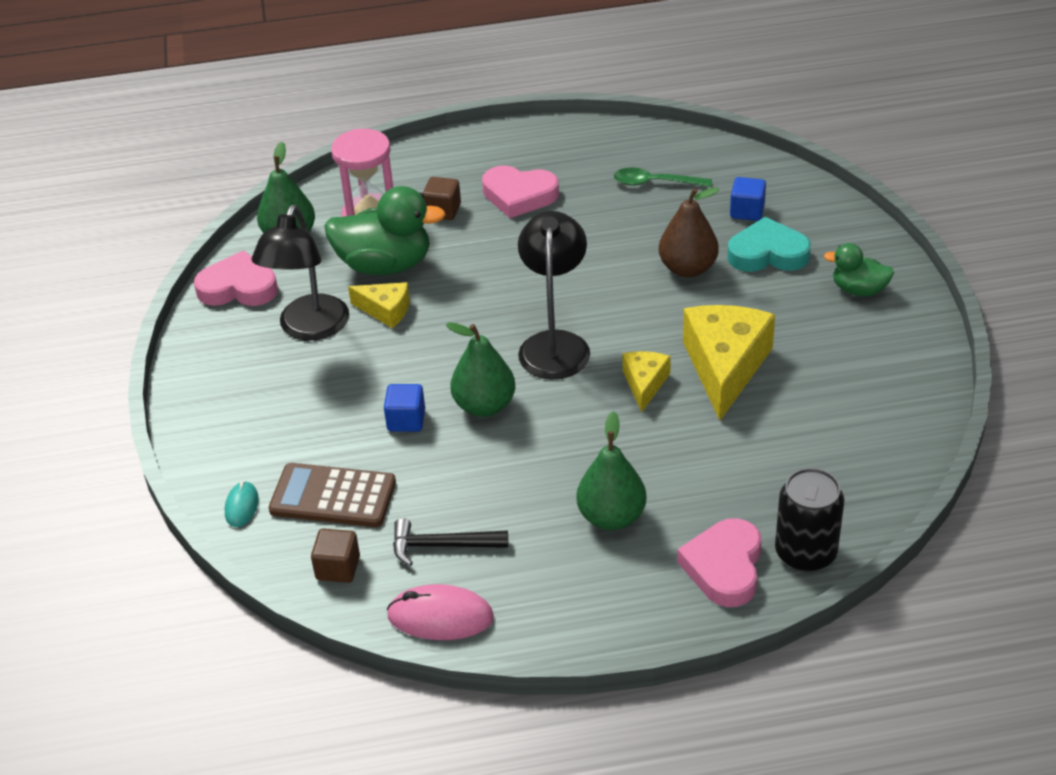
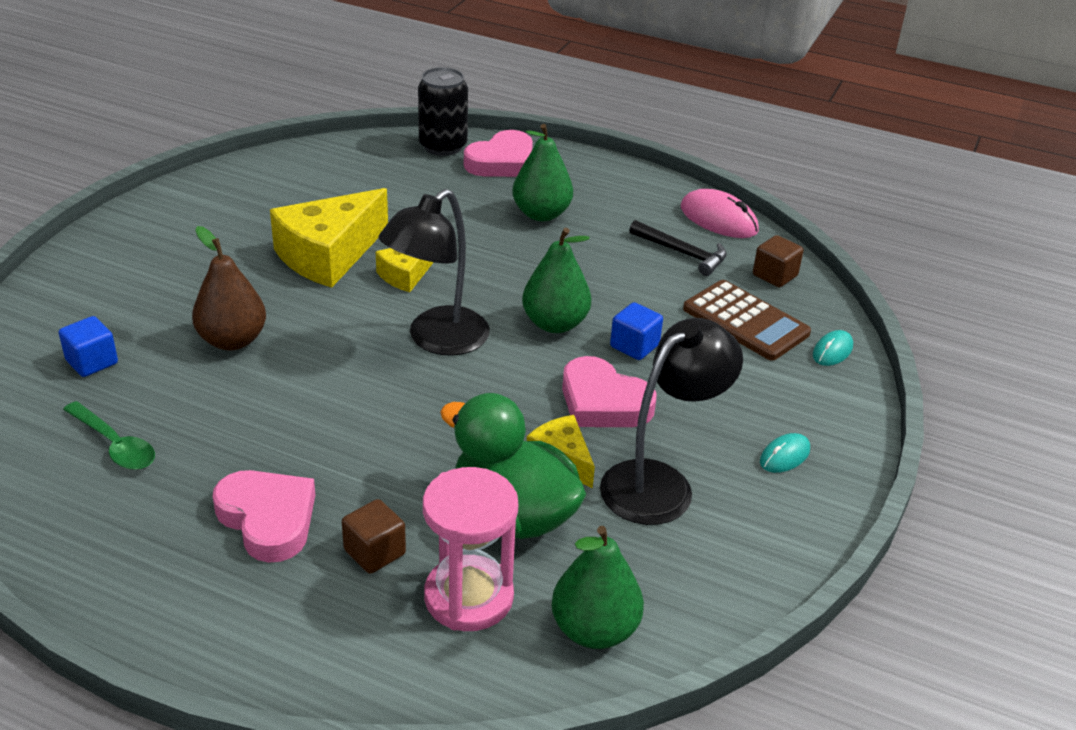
camera: 150 degrees left, 5 degrees down
(235, 391) = (784, 456): none -> turquoise mouse
(238, 287) = (710, 585): pink heart -> pink heart (603, 402)
(767, 253) = (147, 315): turquoise heart -> none
(858, 290) = (138, 251): green duck -> none

